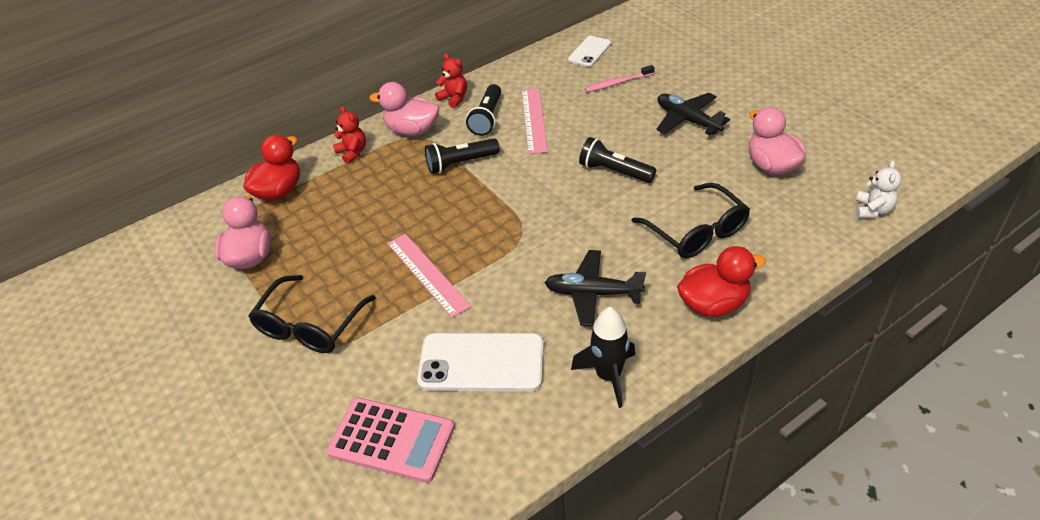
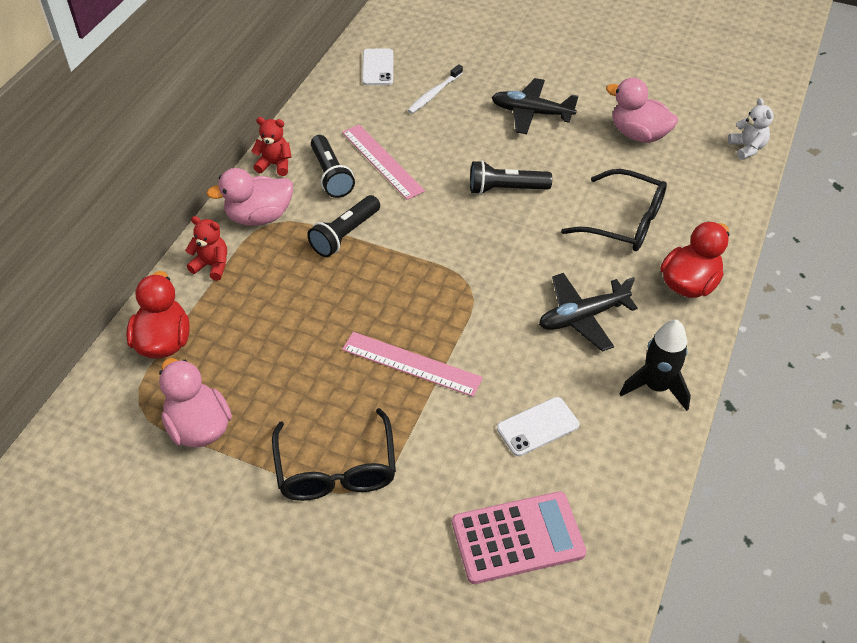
camera: 35 degrees left, 5 degrees up
(481, 363) = (538, 427): white phone -> white phone, size x0.59
(617, 83) = (434, 94): pink toothbrush -> white toothbrush

